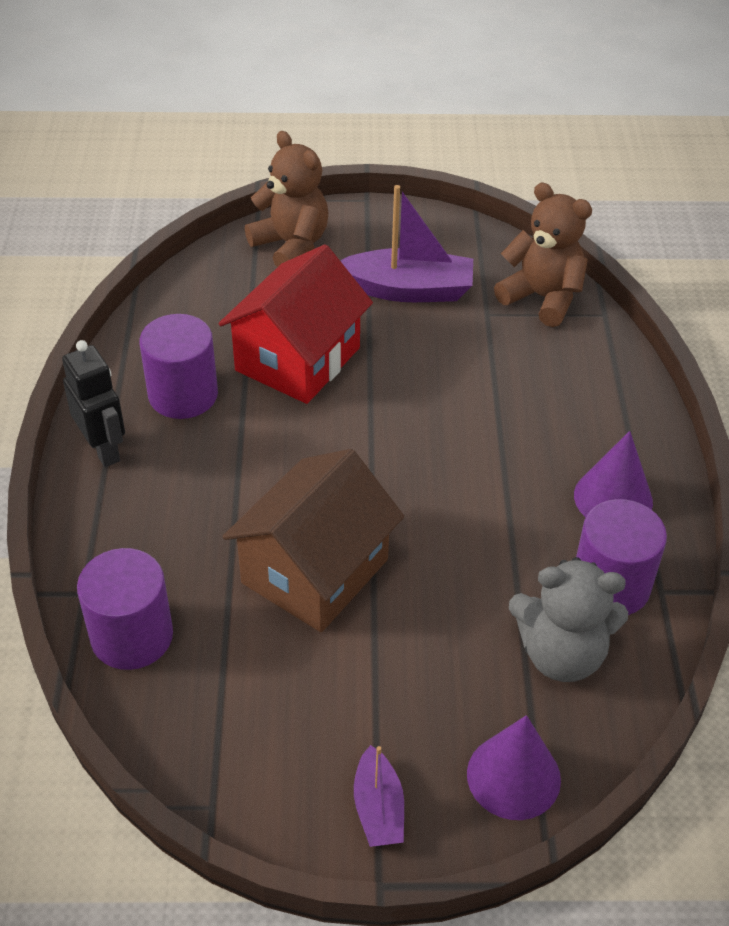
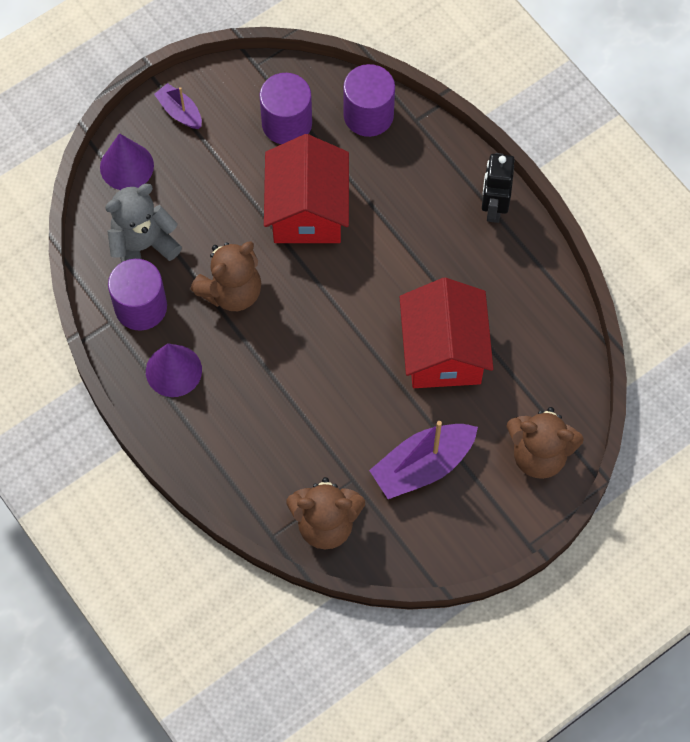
camera: 145 degrees right, 20 degrees up
(103, 449) = (494, 207): black robot -> black robot turned 75 degrees clockwise
(183, 395) = (487, 275): purple cylinder -> purple cylinder (287, 123)
(315, 571) = (307, 210): brown house -> red house
(482, 538) = (231, 291): none -> brown teddy bear

